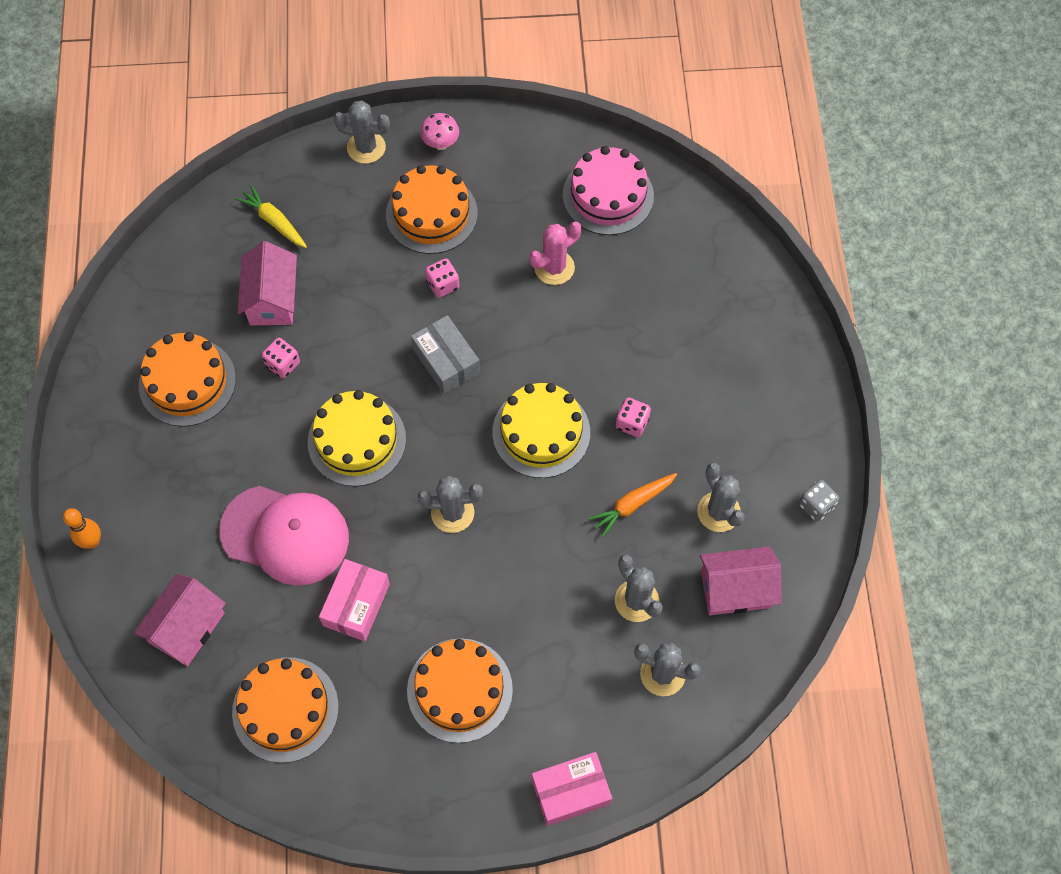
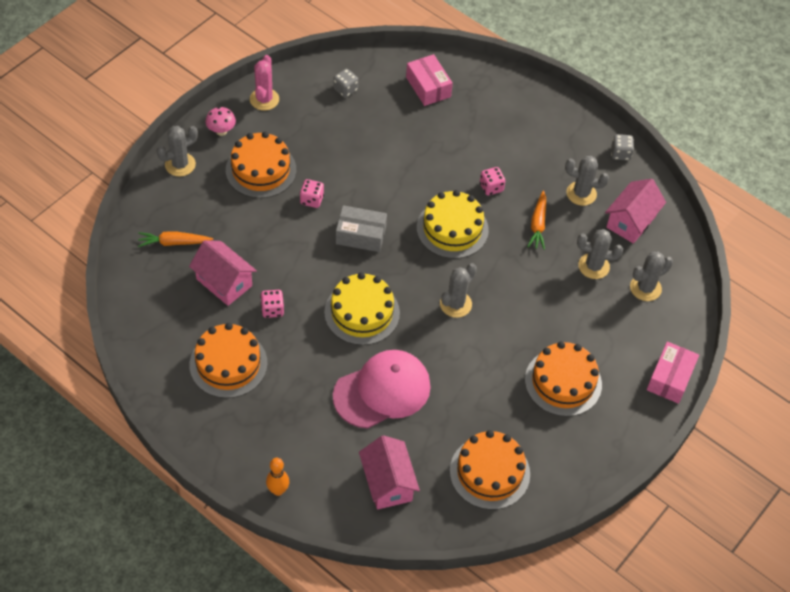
camera: 50 degrees left, 10 degrees down
(274, 221) = (174, 243): yellow carrot -> orange carrot
(356, 605) = (462, 390): pink box -> pink box (428, 87)
(554, 267) = (361, 145): pink cactus -> pink cactus (264, 99)
(608, 195) = (345, 89): pink cake -> grey dice

